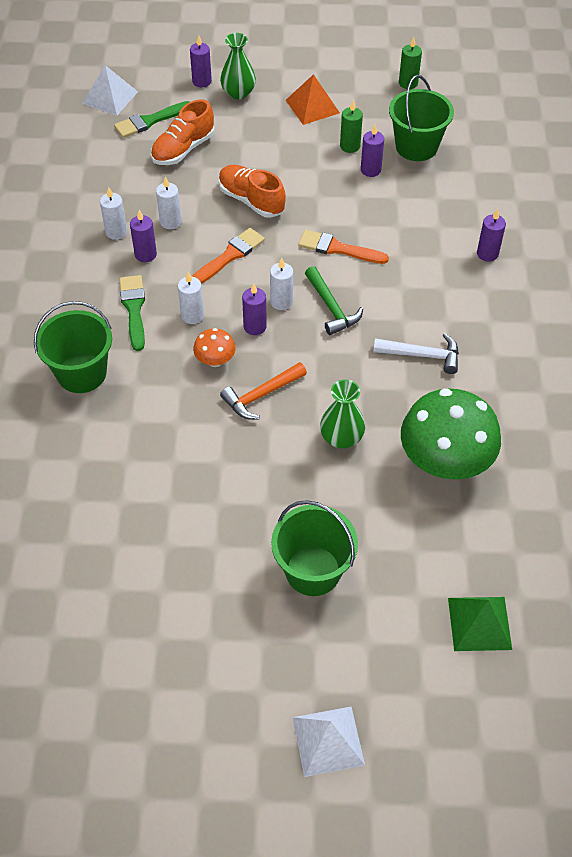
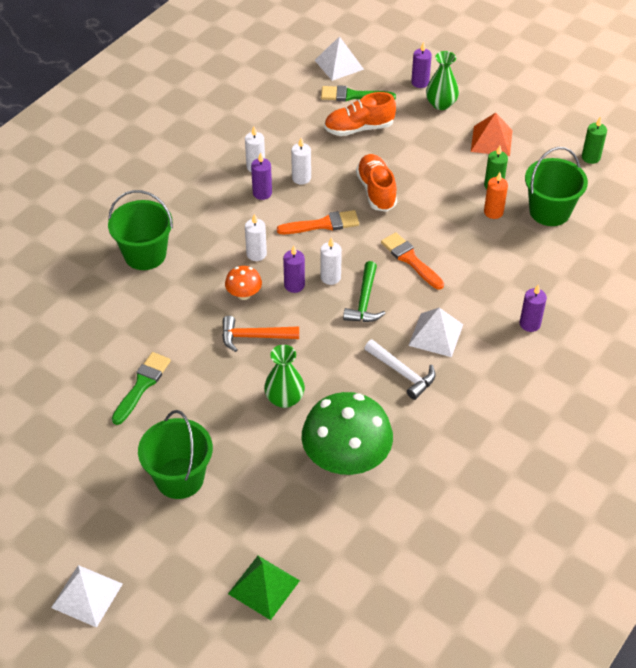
camera: 35 degrees right, 5 degrees down
(134, 309) = (219, 228): green brush -> green brush (142, 385)
(370, 170) = (493, 212): purple candle -> orange candle
(420, 305) = (436, 335): none -> white pyramid

